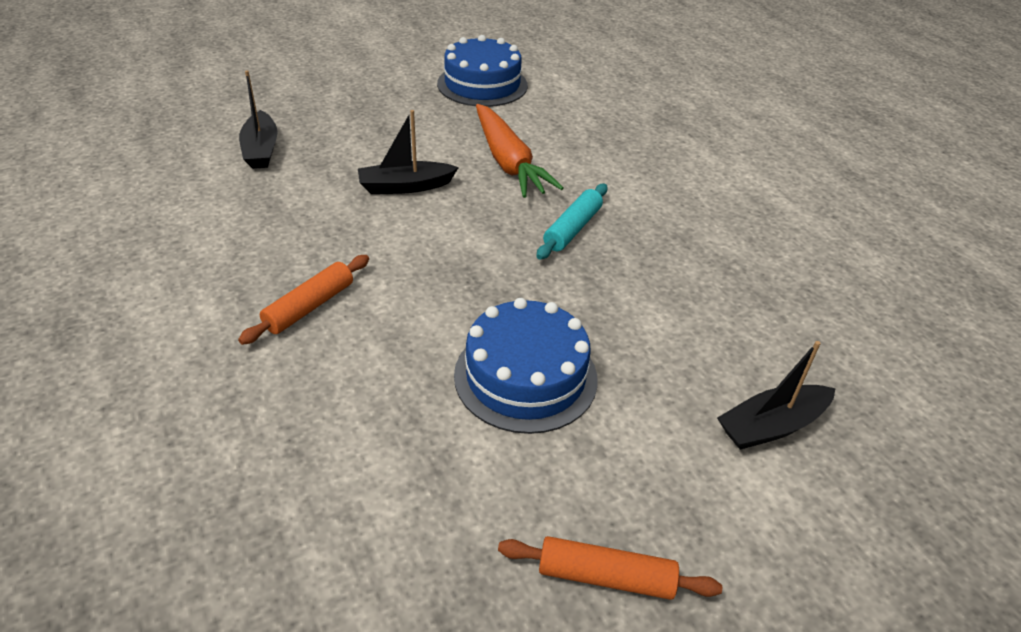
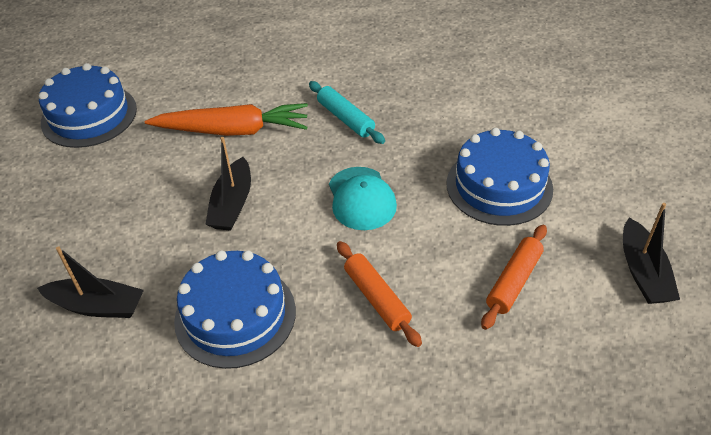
camera: 65 degrees left, 5 degrees up
(267, 222) = (235, 315): none -> blue cake
(450, 266) = (361, 198): none -> turquoise cap
(605, 576) = (667, 193): orange rolling pin -> orange rolling pin (513, 281)
(771, 426) = (571, 91): black boat -> black boat (643, 272)

